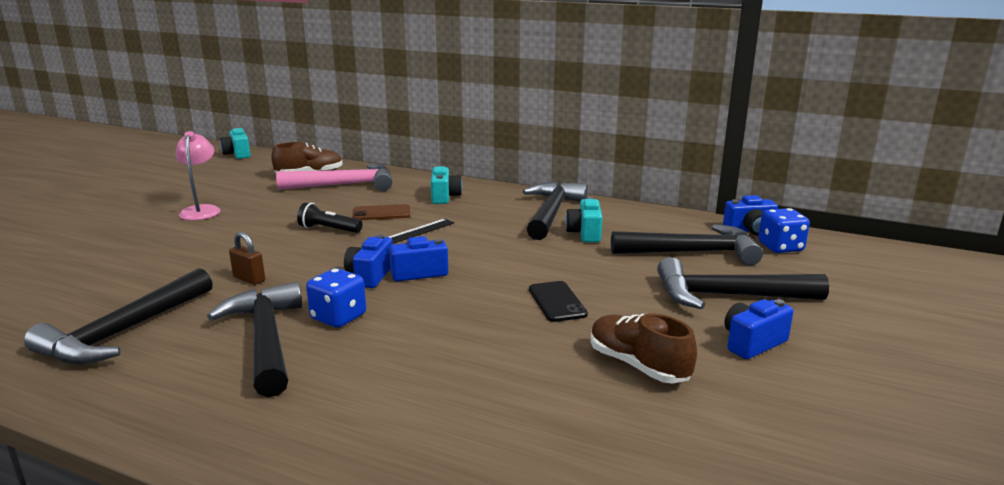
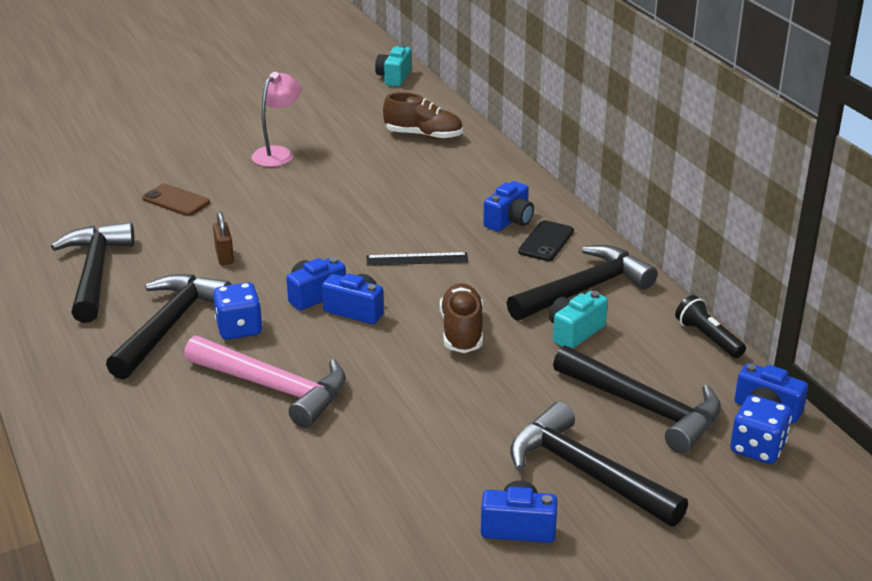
camera: 40 degrees right, 10 degrees up
(124, 332) = (95, 273): black hammer -> black hammer turned 105 degrees clockwise
(329, 229) = (349, 223): black flashlight -> black flashlight (708, 338)
(344, 185) = (436, 165): pink hammer -> pink hammer (274, 388)
(381, 213) = (420, 220): brown phone -> brown phone (176, 200)
(444, 197) = (509, 221): turquoise camera -> blue camera
(557, 302) = (422, 398): black phone -> black phone (546, 241)
(638, 365) = (388, 492): brown shoe -> brown shoe (462, 332)

